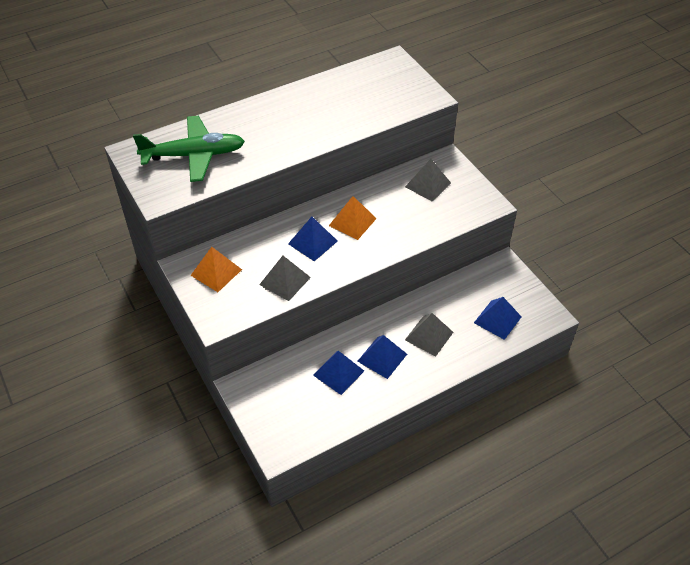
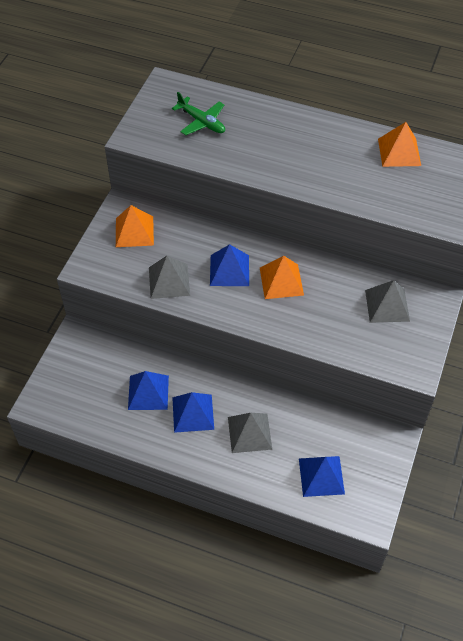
camera: 50 degrees right, 5 degrees up
(194, 155) = (201, 122): green plane -> green plane, size x0.57
(342, 84) = (399, 152): none -> orange pyramid

